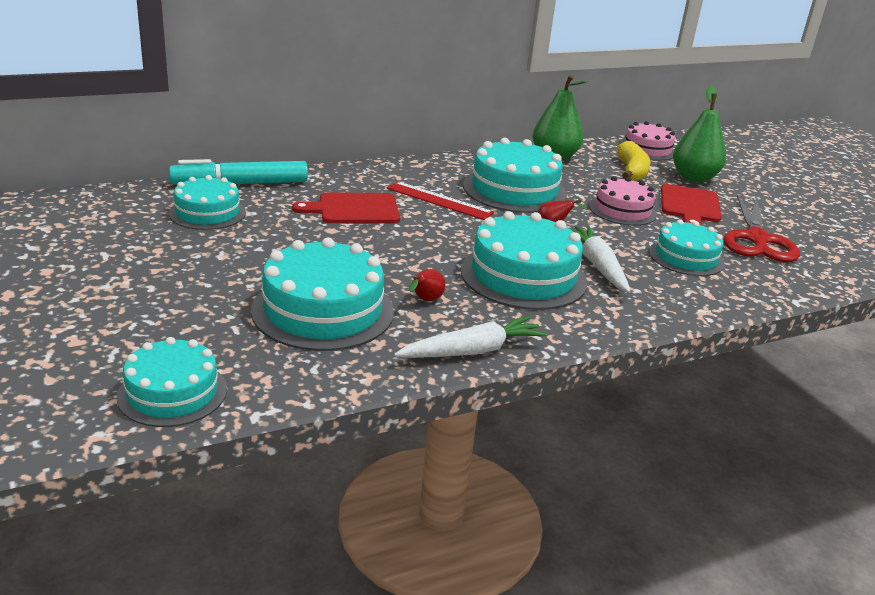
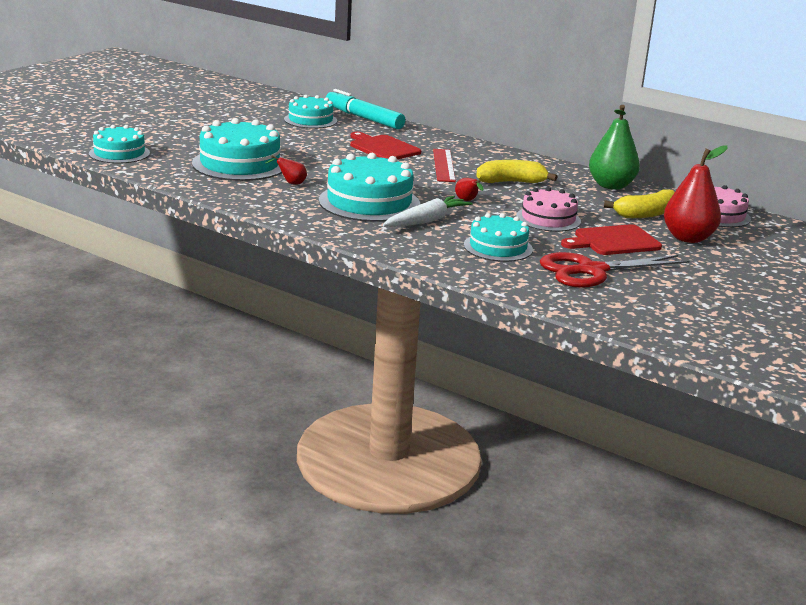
camera: 60 degrees right, 5 degrees down
(472, 351) = (248, 202): white carrot -> none
(514, 190) = (511, 182): turquoise cake -> yellow banana
(693, 178) = (688, 238): green pear -> red pear

